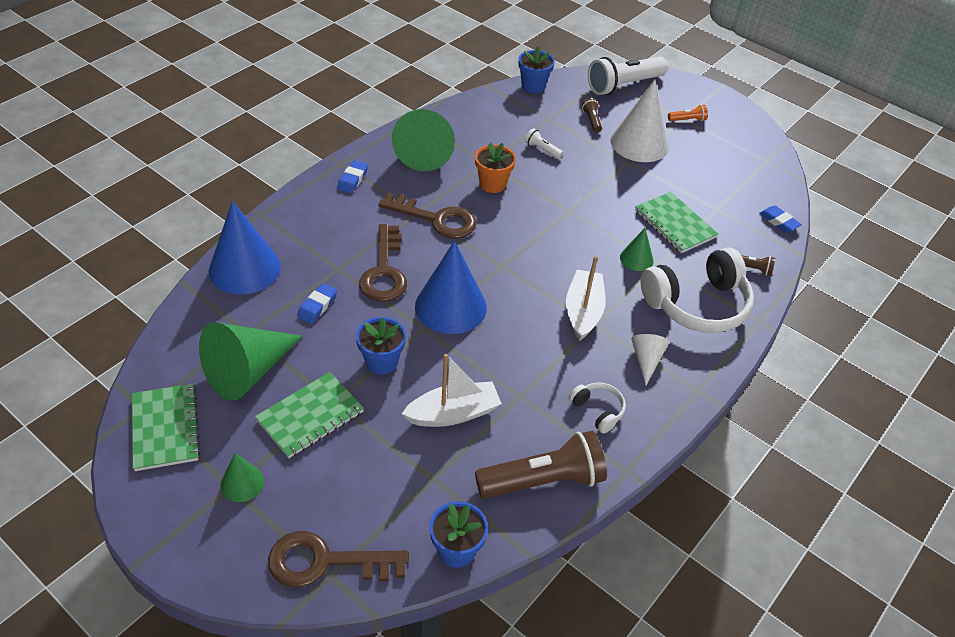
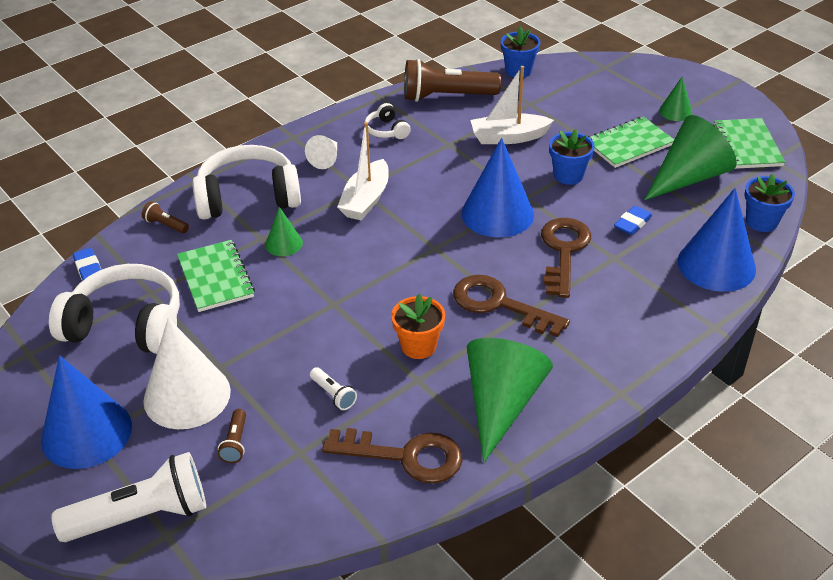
camera: 165 degrees left, 5 degrees down
(325, 562) = (609, 72): brown key -> brown key (406, 456)
(352, 179) = (603, 366): blue eraser -> none
(533, 86) = (298, 527): blue flower pot -> blue flower pot (761, 222)
(687, 120) = (86, 433): orange flashlight -> blue cone
(715, 183) = (126, 325): none -> white headphones

